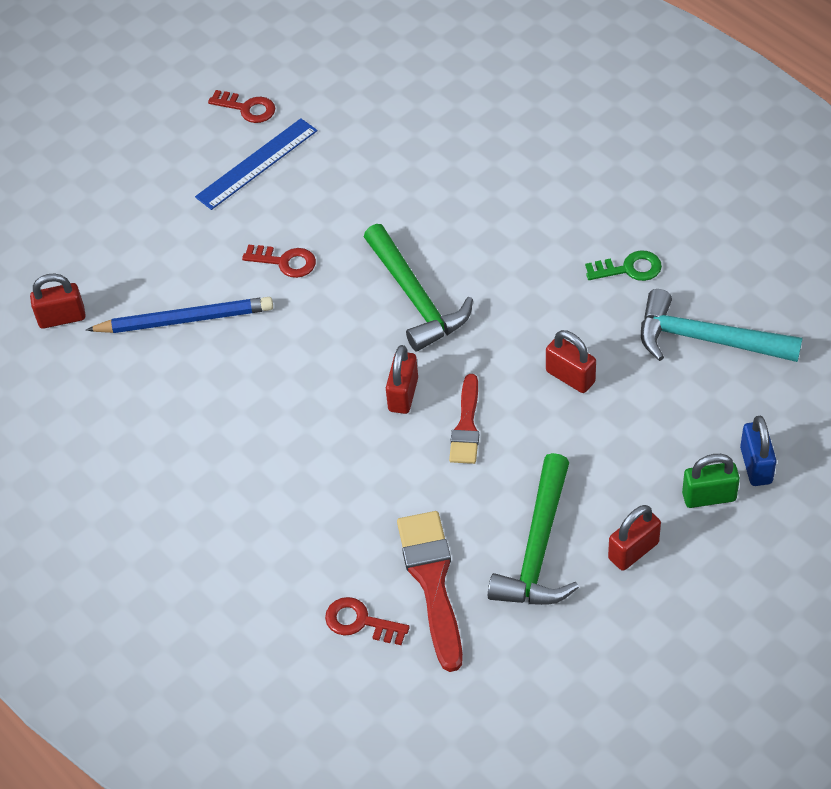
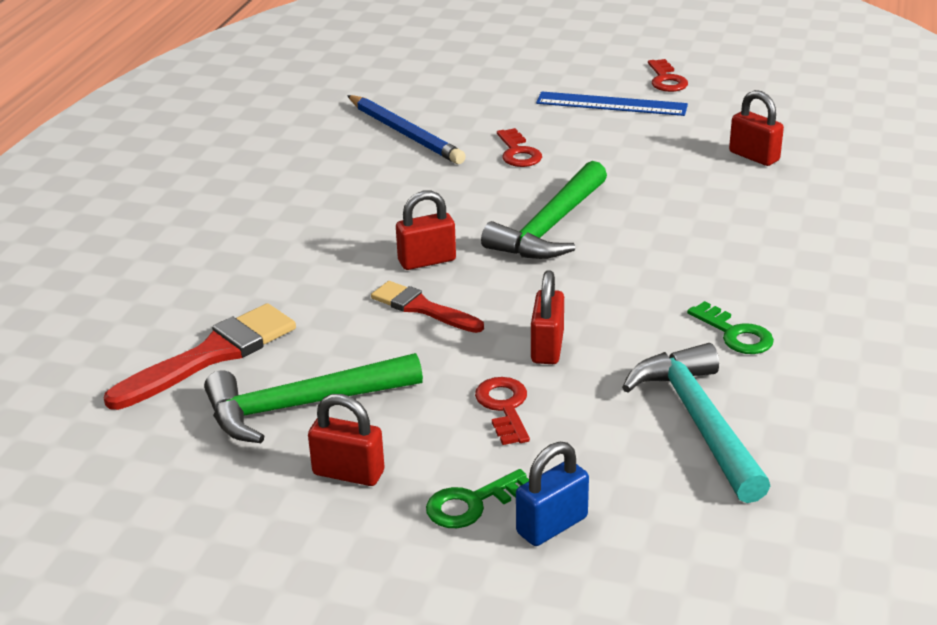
camera: 55 degrees right, 20 degrees down
(62, 318) = (354, 87): red padlock -> red padlock (754, 156)
(360, 622) = (134, 332): red key -> red key (504, 407)
(466, 426) = (422, 308): red brush -> red brush turned 60 degrees clockwise
(709, 496) = (472, 503): green padlock -> green key

